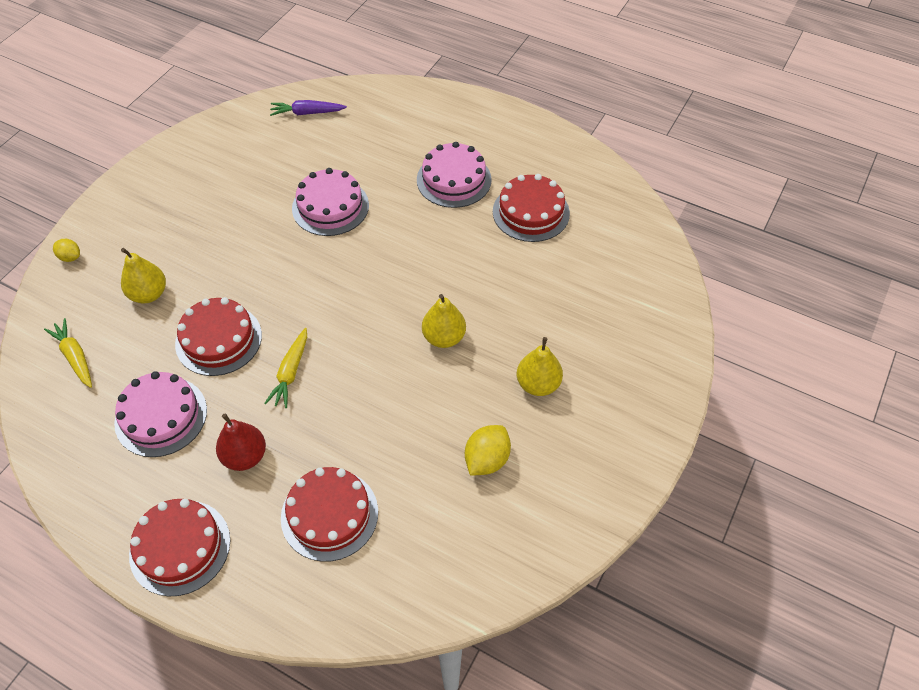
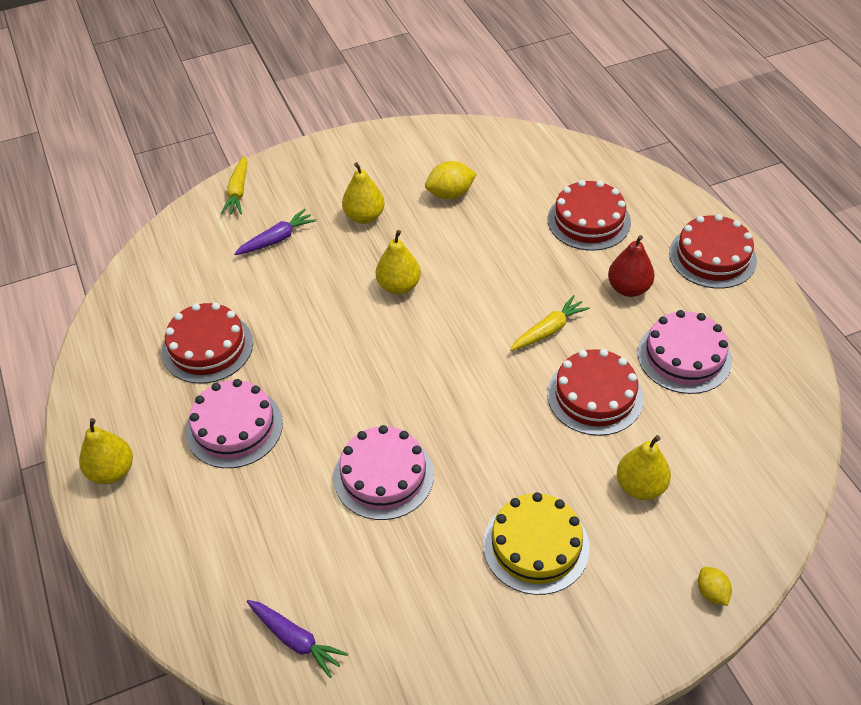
camera: 140 degrees left, 5 degrees down
(75, 357) = (746, 459): yellow carrot -> yellow carrot (238, 191)
(201, 222) = (536, 545): none -> yellow cake
(496, 121) = (112, 471): none -> yellow pear
(583, 317) = (276, 239): none -> purple carrot

